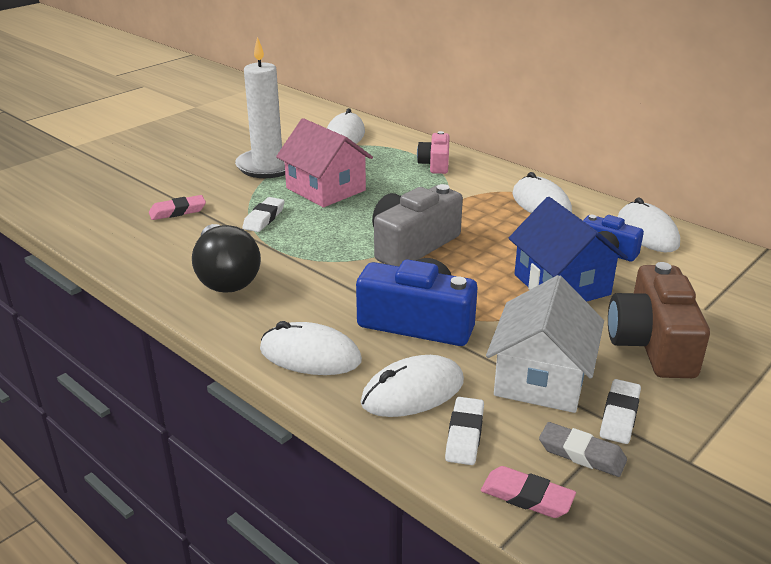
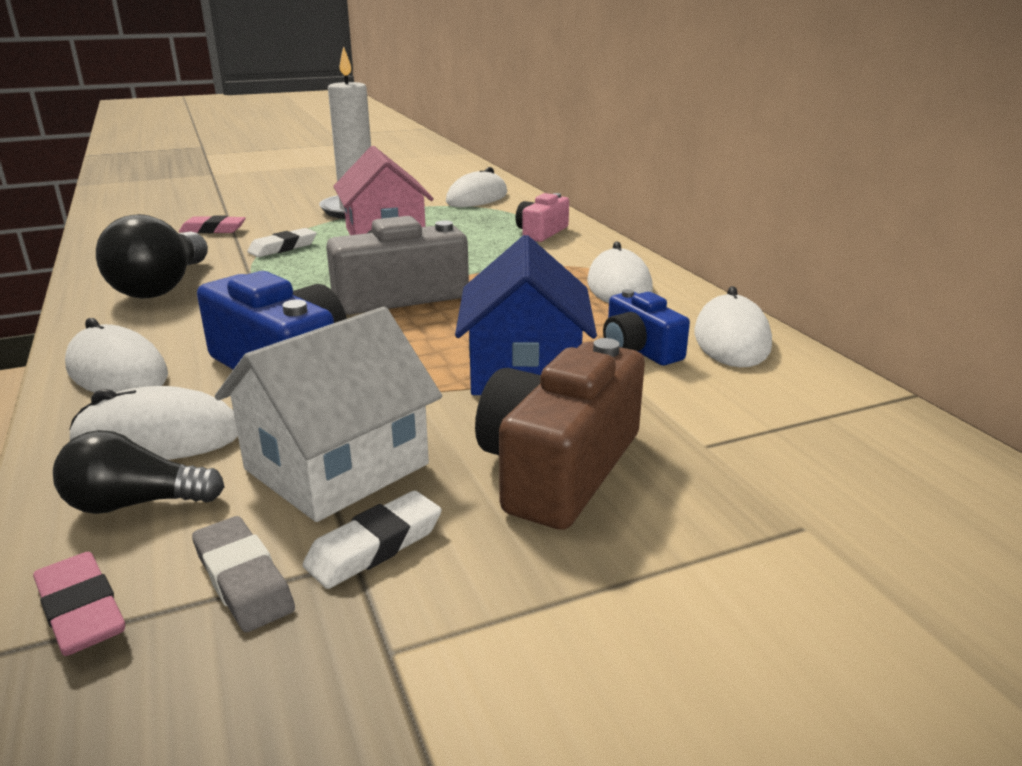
camera: 25 degrees right, 5 degrees down
(465, 435) = (136, 503): white eraser -> black light bulb

